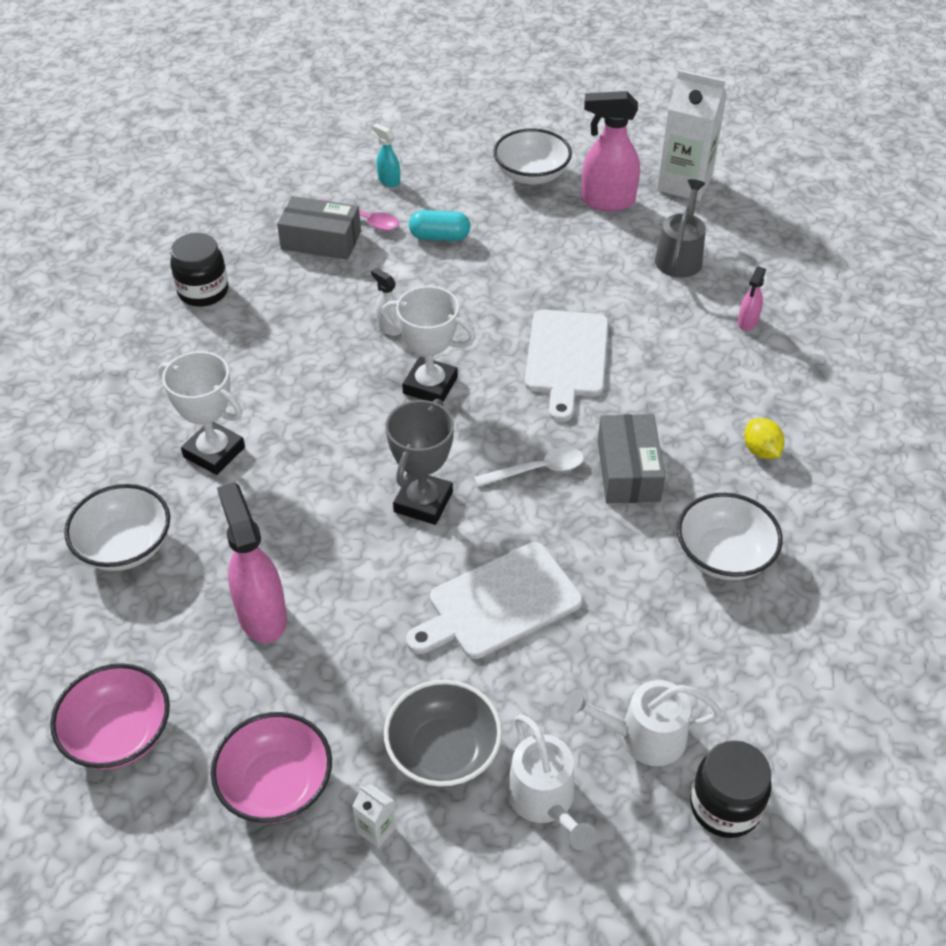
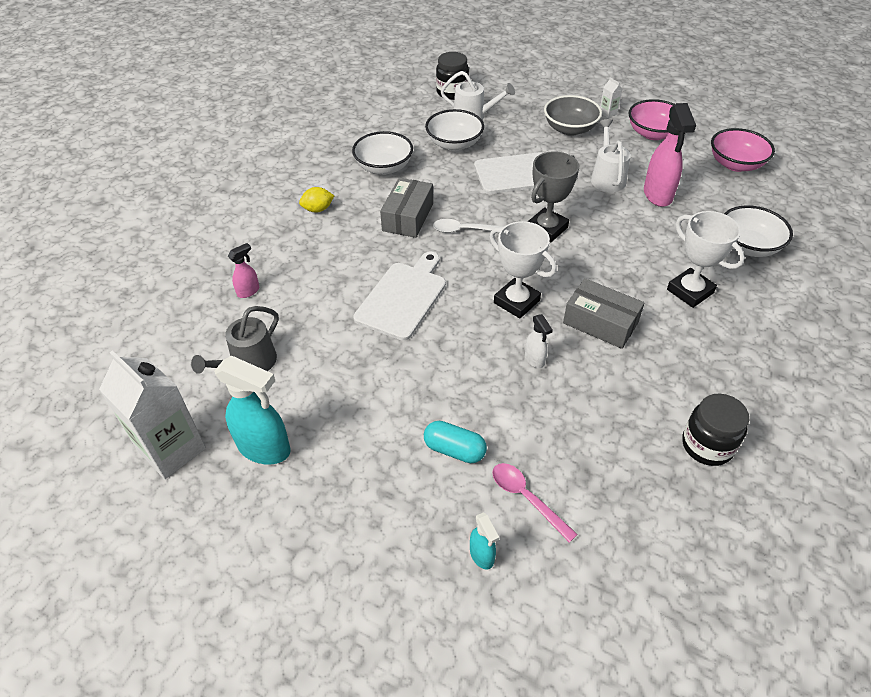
camera: 160 degrees left, 0 degrees up
(321, 240) = (579, 481): grey box -> grey box (600, 323)
(531, 175) = (317, 513): white bowl -> white bowl (454, 144)
(545, 801) = (529, 107): white watering can -> white watering can (607, 177)
(607, 201) = (265, 448): pink spray bottle -> turquoise spray bottle
(761, 450) = (318, 209): yellow lemon -> yellow lemon turned 75 degrees clockwise

